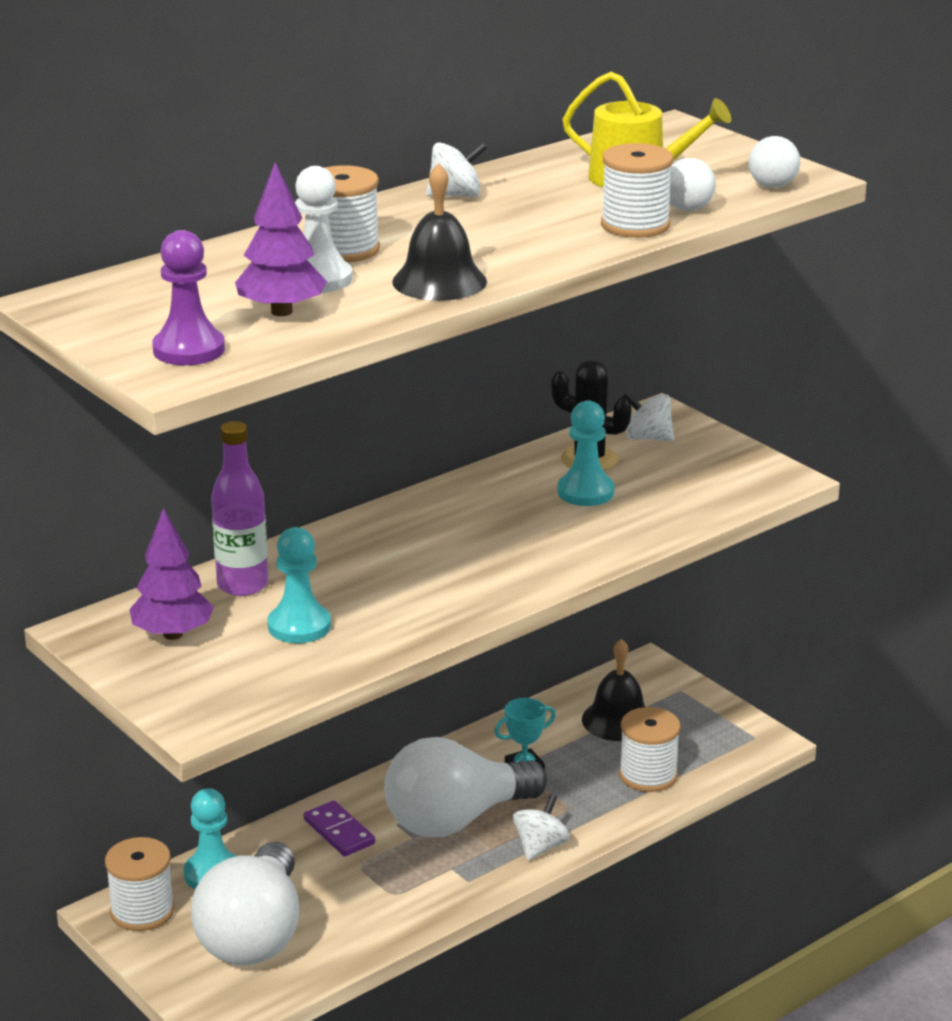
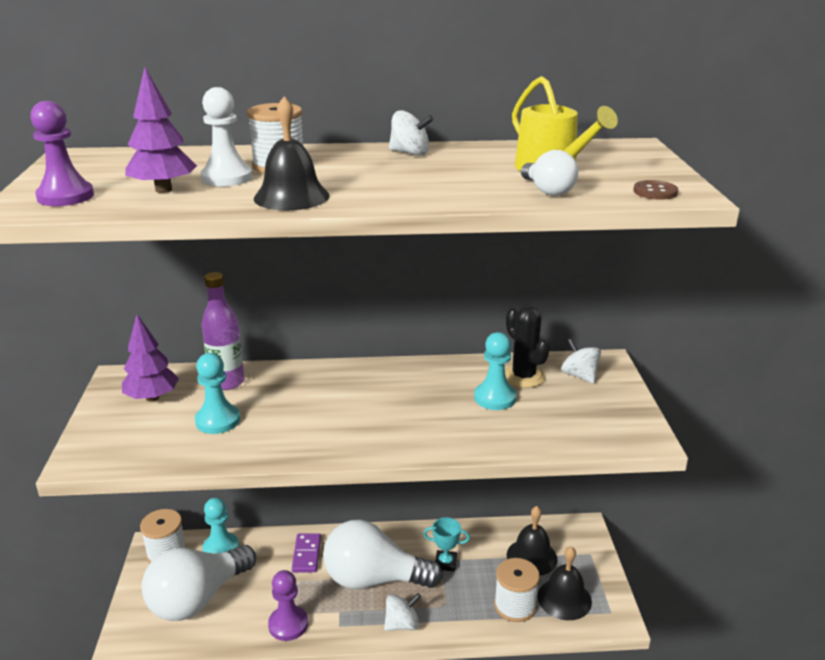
camera: 35 degrees right, 0 degrees up
(405, 907) = (288, 624): none -> purple pawn
(635, 225) = (493, 195): white spool -> none
(695, 745) = (564, 598): none -> black bell
(774, 181) = (655, 192): white light bulb -> brown button

